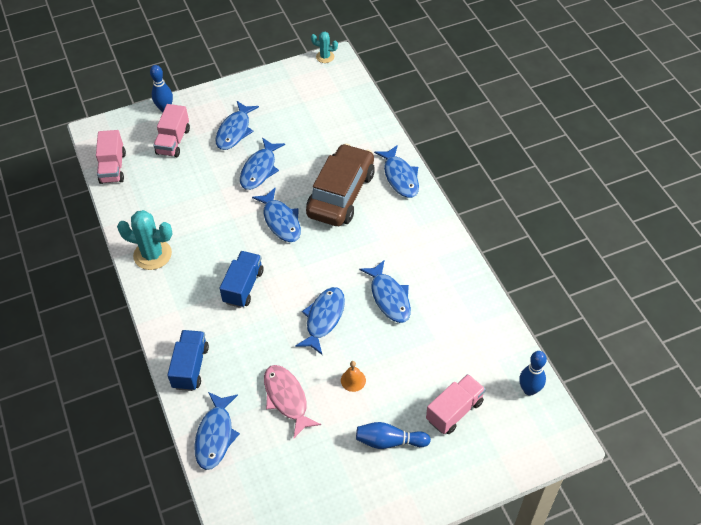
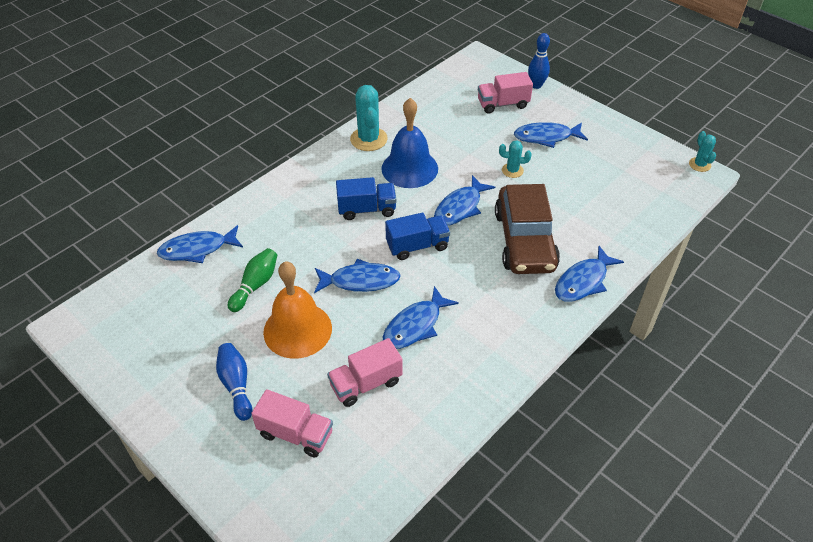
camera: 65 degrees right, 5 degrees down
(113, 168) = (447, 81): pink truck -> pink truck (366, 383)
(190, 367) = (262, 207): blue truck -> blue truck (417, 246)
(211, 238) = (409, 168): none -> blue bell
(259, 169) = (512, 170): blue fish -> turquoise cactus
(287, 398) = (255, 285): pink fish -> green bowling pin
(341, 194) = (524, 240): brown car -> brown car turned 90 degrees clockwise
(353, 380) = (297, 330): orange bell -> orange bell, size x2.44
(529, 390) = (355, 504): blue bowling pin -> none

